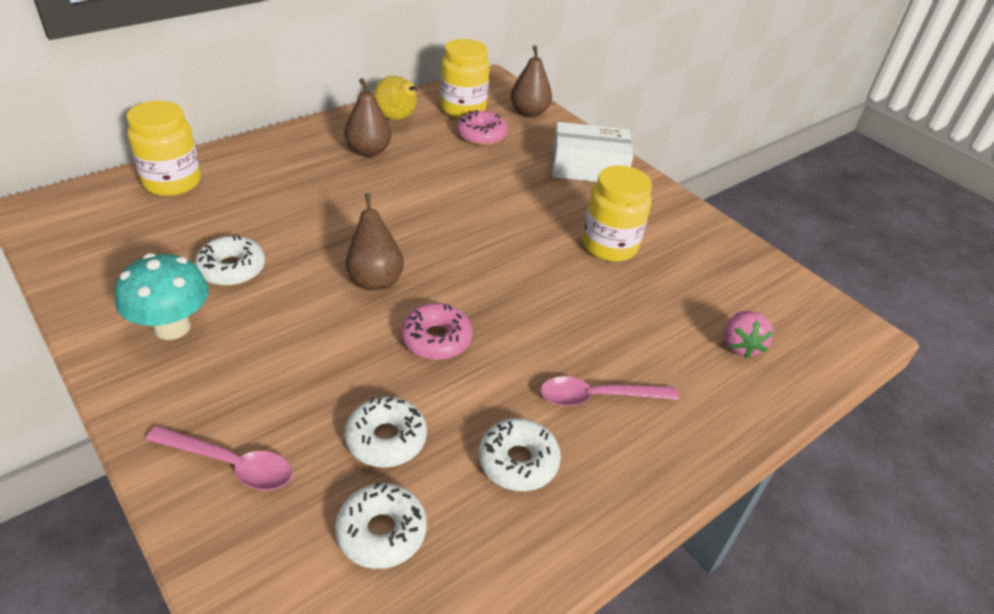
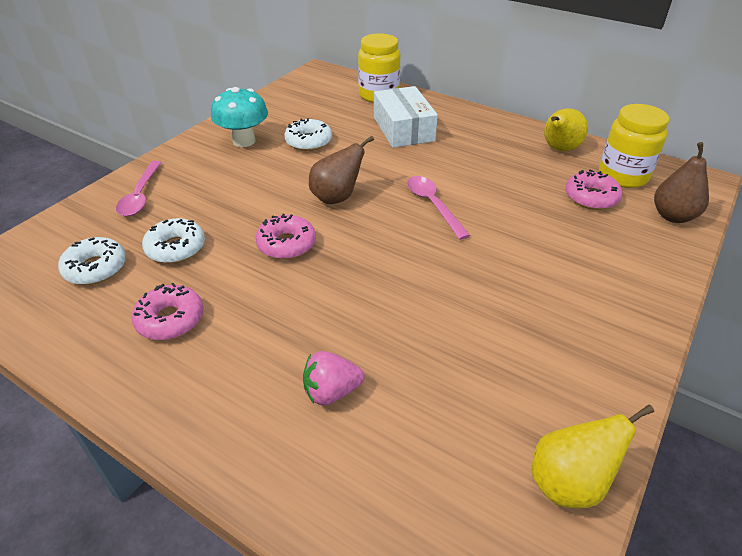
camera: 75 degrees right, 0 degrees up
(368, 151) = (495, 150): brown pear -> none
(518, 461) = (170, 319): white donut -> pink donut
(588, 167) = (621, 279): white box -> white box (403, 129)
(598, 397) = (259, 355): pink spoon -> pink spoon (433, 205)
(609, 246) = (491, 323): yellow jar -> none
(740, 345) = (394, 471): pink strawberry -> pink strawberry (331, 392)
(760, 268) = (569, 482): none -> yellow pear

